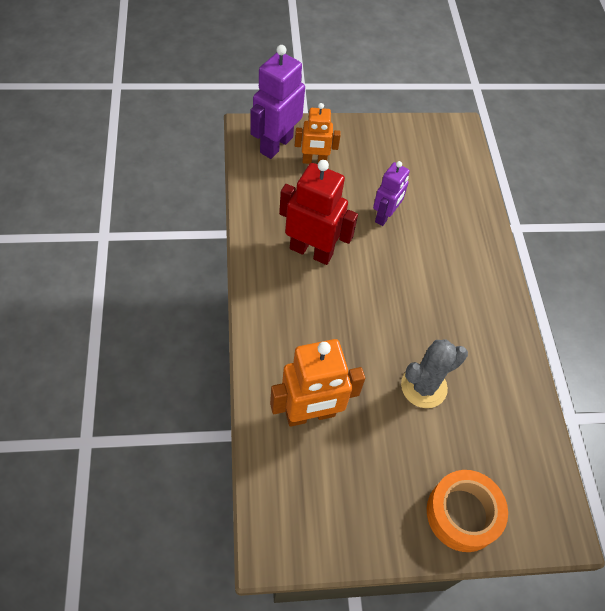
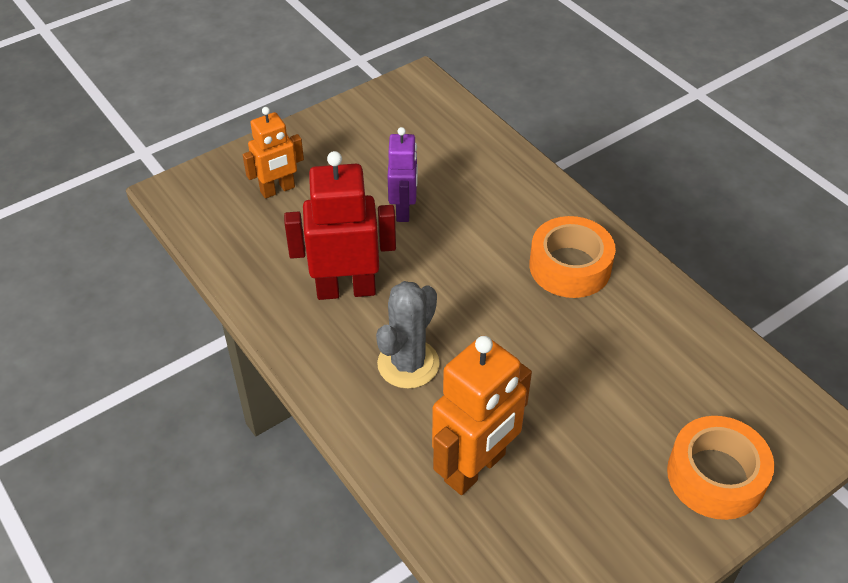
camera: 25 degrees left, 10 degrees down
(276, 145) = (217, 193): purple robot -> none
(423, 387) = (578, 367): grey cactus -> grey cactus (408, 364)
(468, 314) = (570, 266): none -> orange tape

